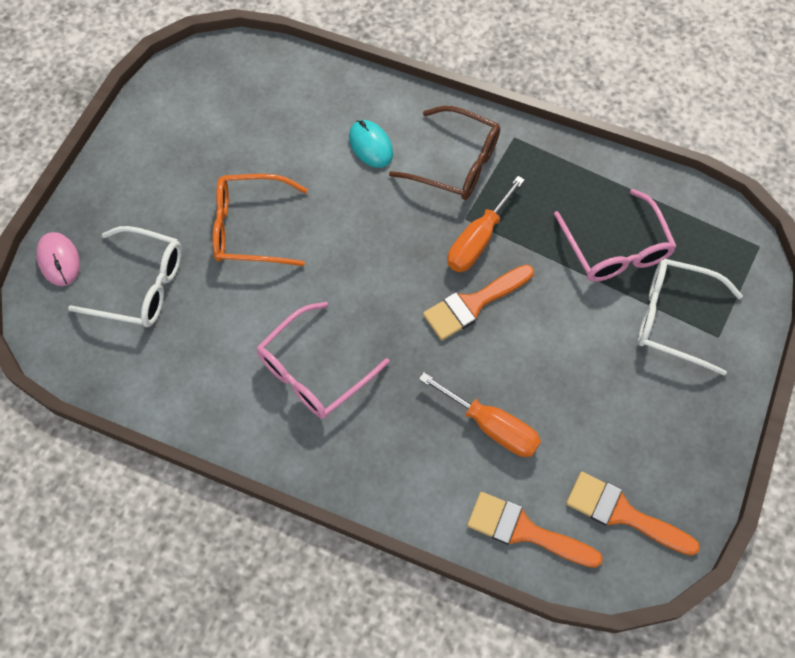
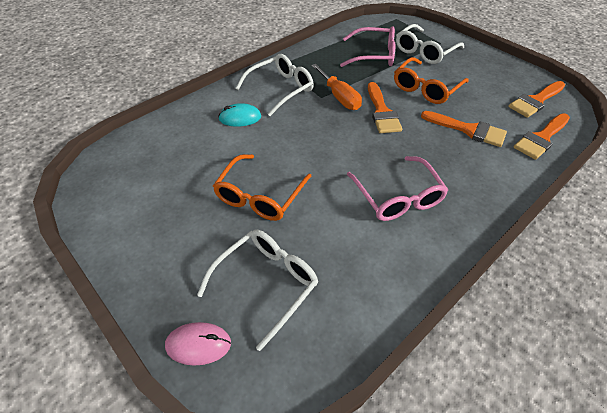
camera: 65 degrees left, 15 degrees down
(456, 163) = (281, 89): brown glasses -> white glasses
(491, 426) = (468, 130): orange screwdriver -> orange brush
(565, 346) = (425, 88): none -> orange glasses

